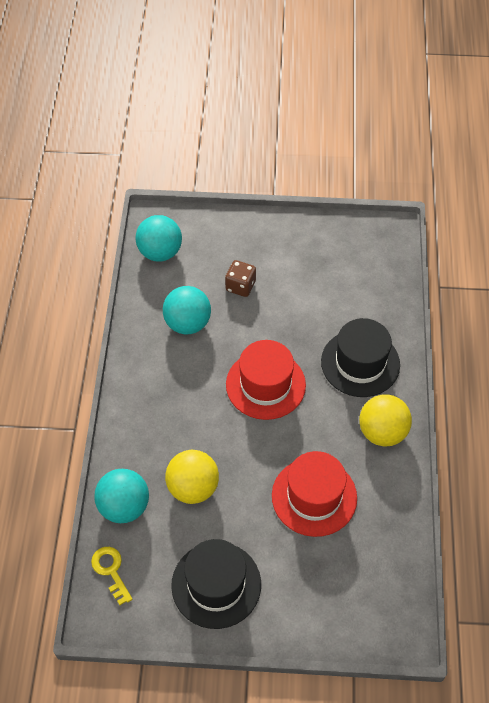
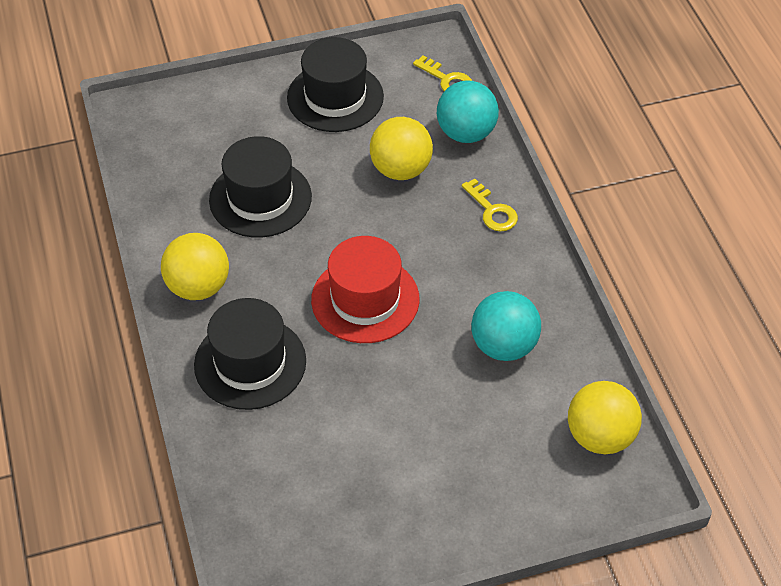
camera: 160 degrees right, 5 degrees down
(142, 427) = (492, 210): none -> yellow key
(160, 252) = (600, 436): turquoise ball -> yellow ball
(240, 286) = (457, 421): brown dice -> none
(314, 496) = (260, 198): red hat -> black hat

